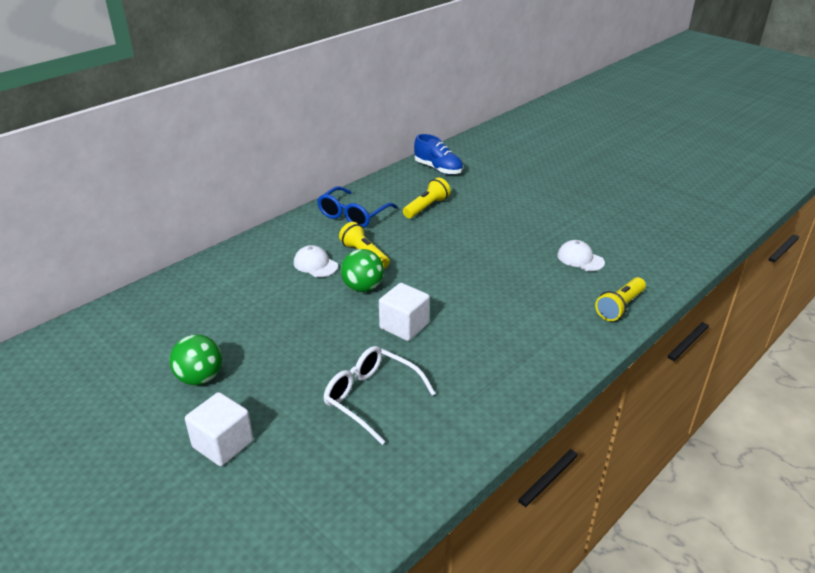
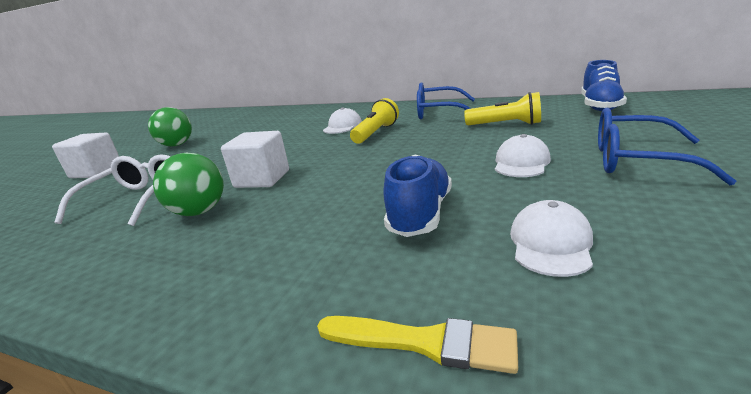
camera: 70 degrees right, 10 degrees down
(363, 287) = (320, 147): green ball -> green ball (199, 212)
(495, 230) = (521, 162): none -> white cap
(526, 279) = (420, 214): none -> blue shoe
(528, 204) = (637, 160): none -> blue glasses
(619, 307) = (424, 342): yellow flashlight -> yellow brush

